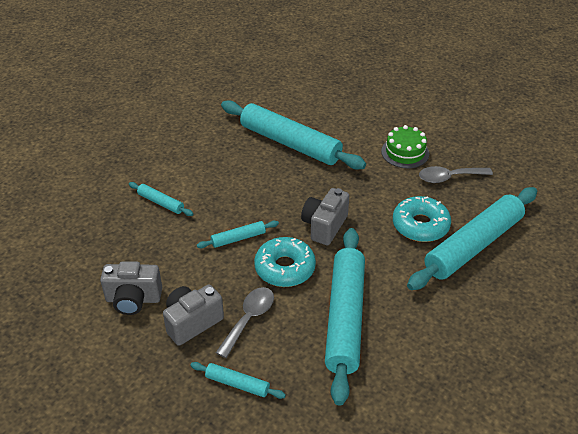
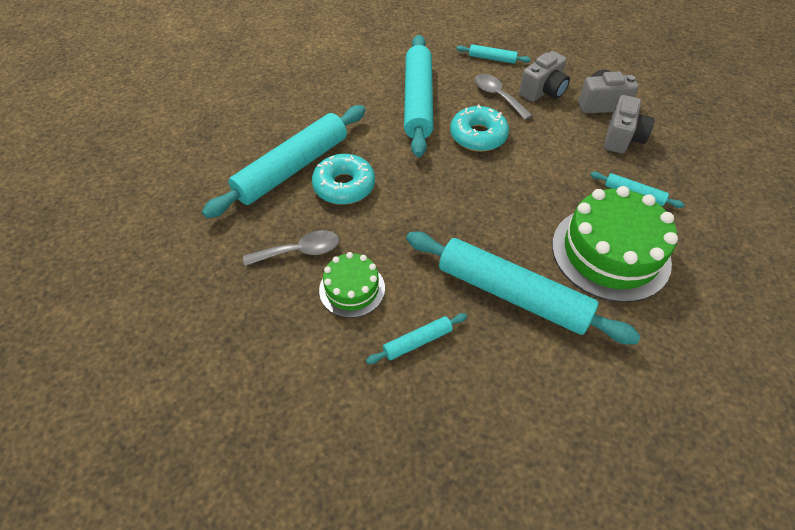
camera: 175 degrees right, 10 degrees up
(206, 163) = (610, 253): none -> green cake
(238, 238) = (532, 160): turquoise rolling pin -> turquoise rolling pin (417, 342)
(249, 319) = (497, 96): grey spoon -> grey spoon turned 120 degrees clockwise
(324, 226) = (447, 179): grey camera -> grey camera (622, 138)

